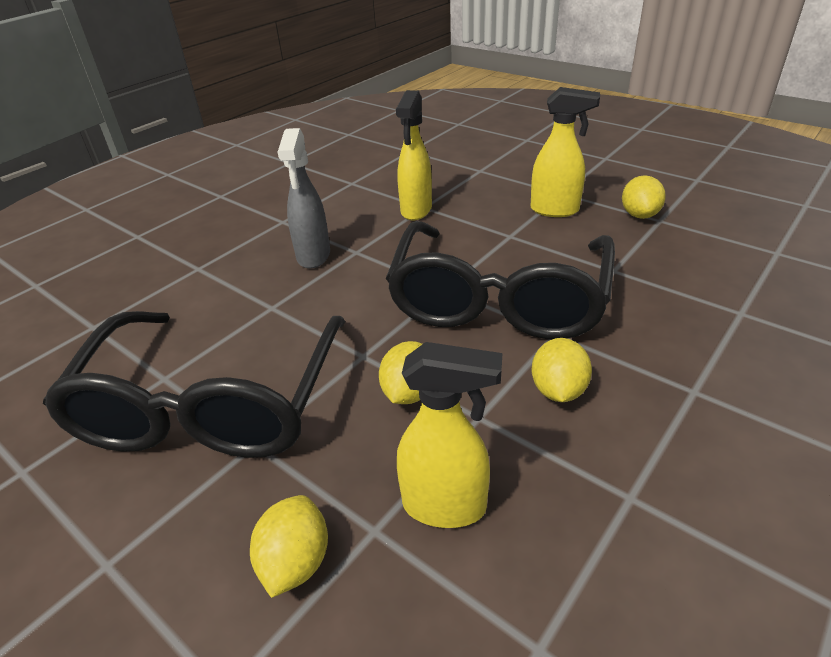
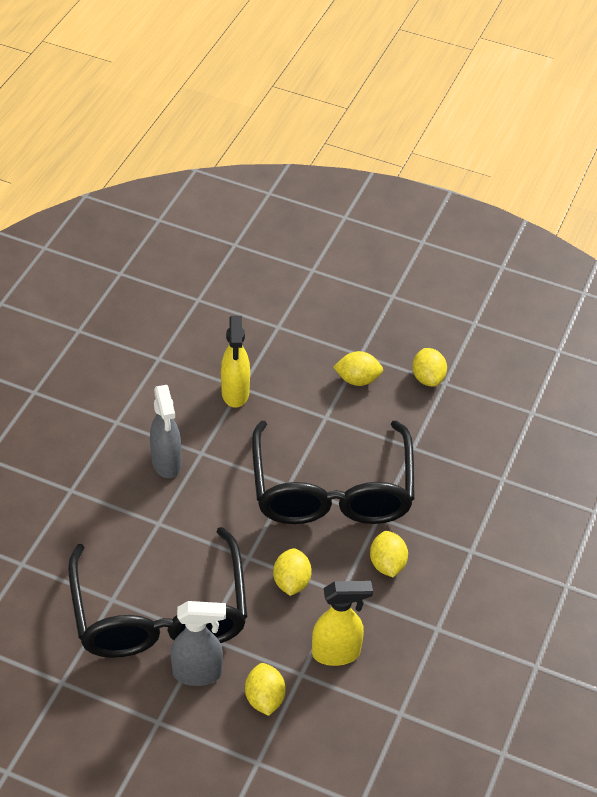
camera: 20 degrees left, 10 degrees up
(214, 496) = (198, 673): none -> grey spray bottle
(555, 210) = (357, 379): yellow spray bottle -> yellow lemon

